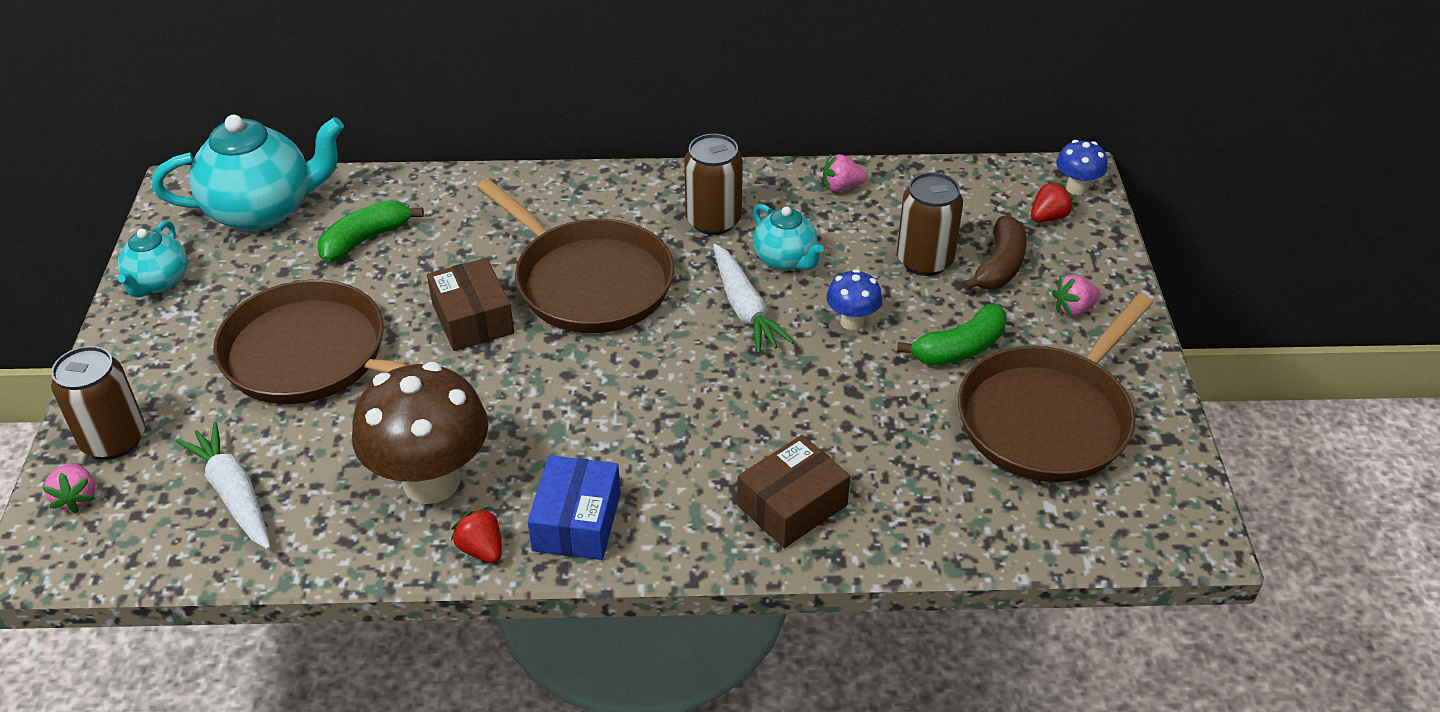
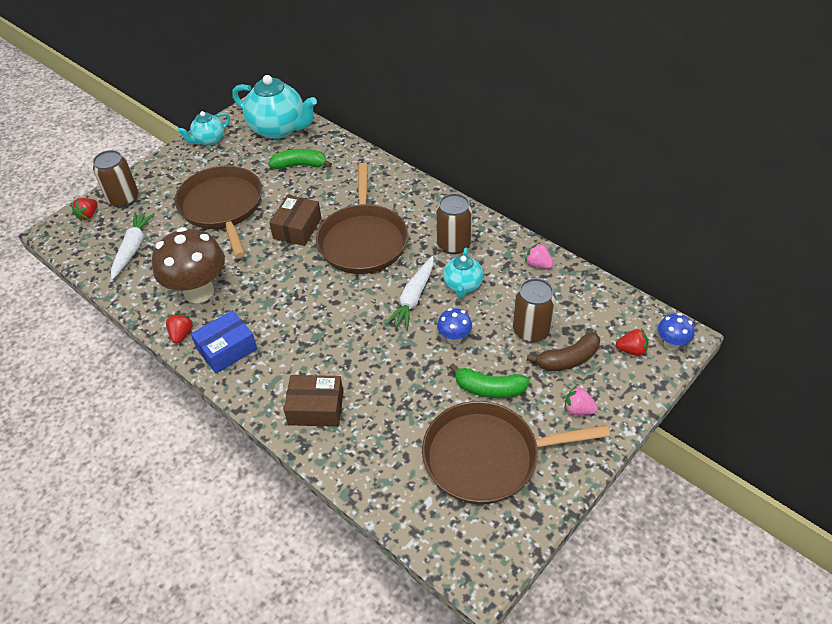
camera: 45 degrees right, 5 degrees up
(77, 498) = (88, 215): pink strawberry -> red strawberry

